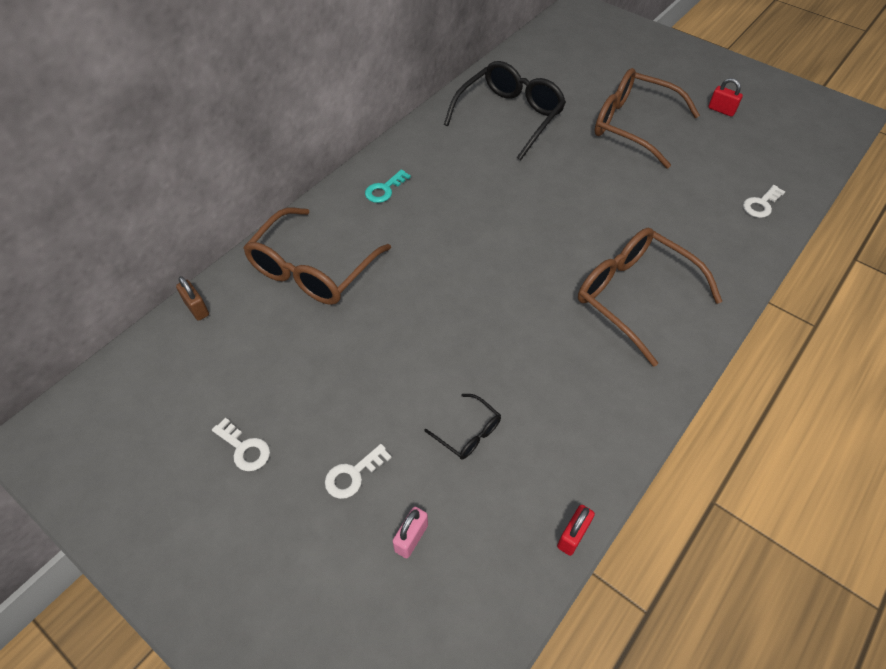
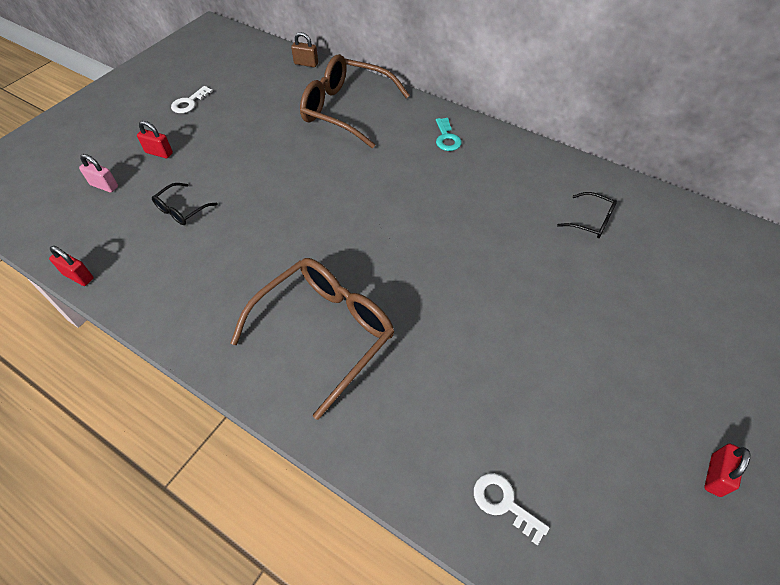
camera: 85 degrees right, 0 degrees up
(197, 308) = (306, 64): brown padlock -> brown padlock turned 60 degrees clockwise
(353, 475) = (159, 153): white key -> red padlock
(384, 189) = (446, 138): turquoise key -> turquoise key turned 135 degrees counterclockwise
(510, 116) = (591, 221): black glasses -> black glasses, size x0.46
(632, 125) = (625, 347): brown glasses -> none

